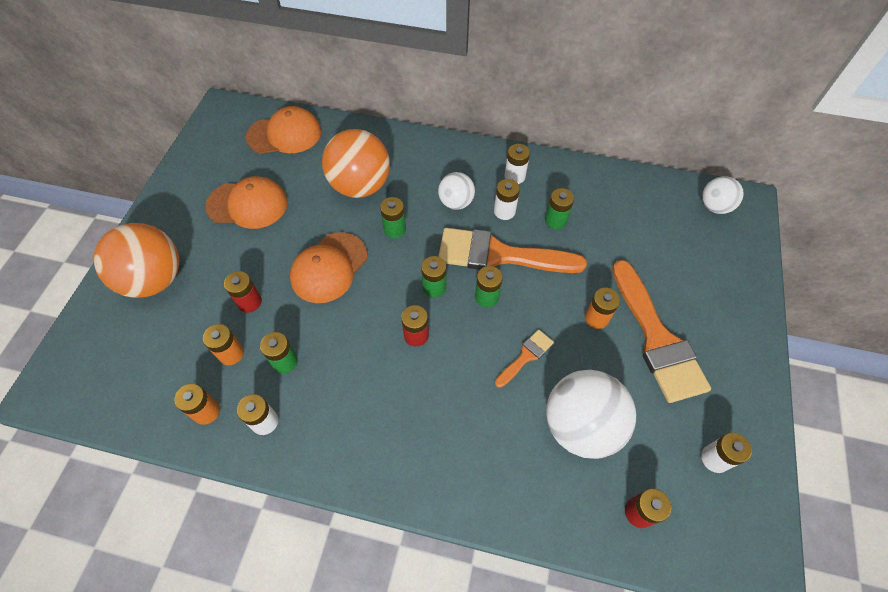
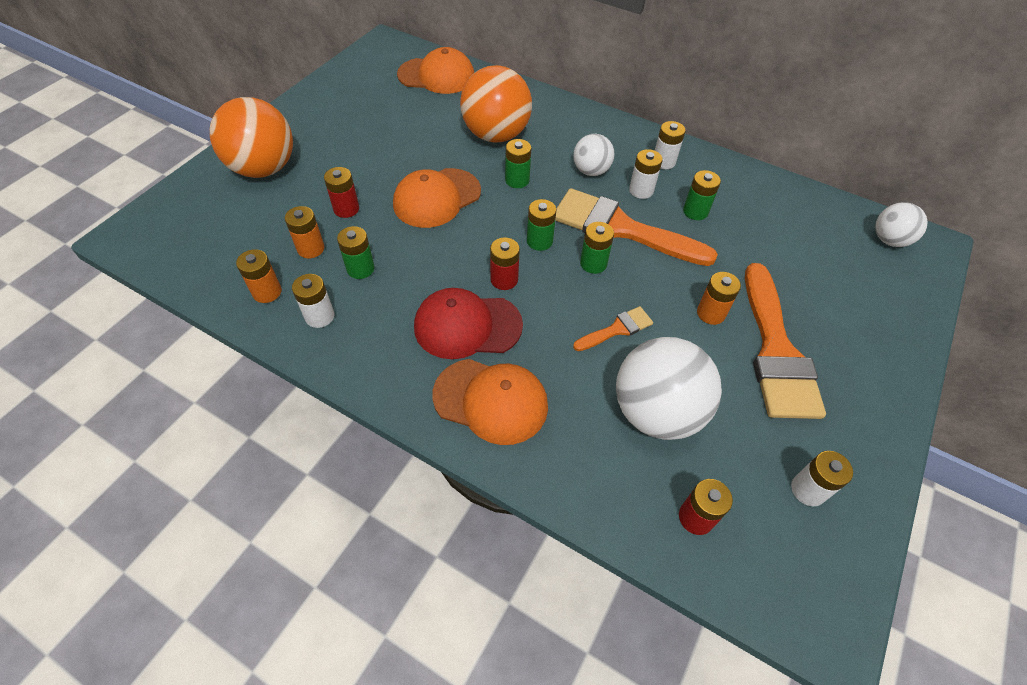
camera: 15 degrees right, 5 degrees down
(247, 204) = (377, 126): orange cap -> orange cap (491, 401)
(399, 391) = (467, 326): none -> red cap

